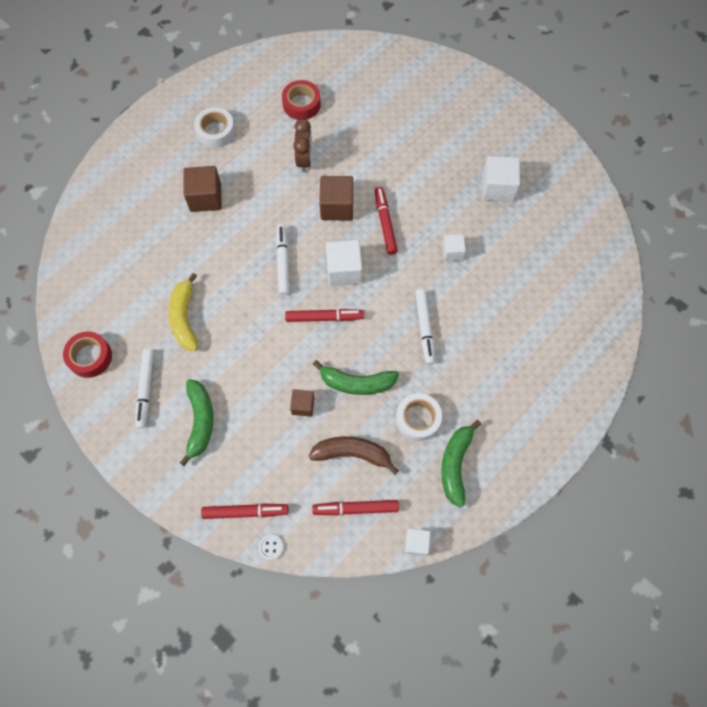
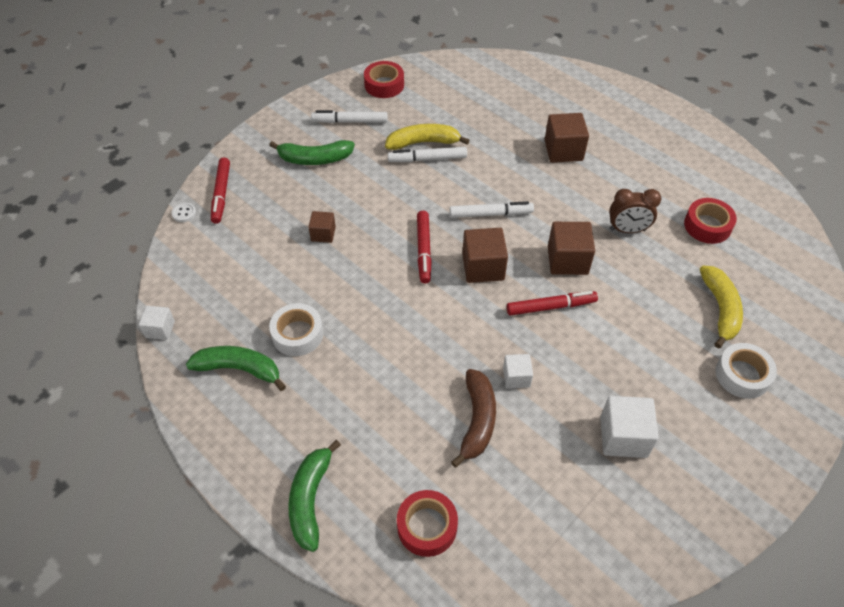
camera: 90 degrees right, 15 degrees down
(216, 131) = (649, 154): white tape -> white tape (742, 375)
(344, 271) = (483, 267): white cube -> brown cube
(352, 454) = (266, 275): brown banana -> brown banana (477, 420)
(355, 508) = (207, 278): red marker -> none
(357, 383) = (345, 279): green banana -> green banana (310, 500)
(385, 111) = (720, 309): none -> yellow banana
(424, 328) = (410, 344): white marker -> white marker (427, 159)
(577, 316) = (427, 526): none -> red tape

